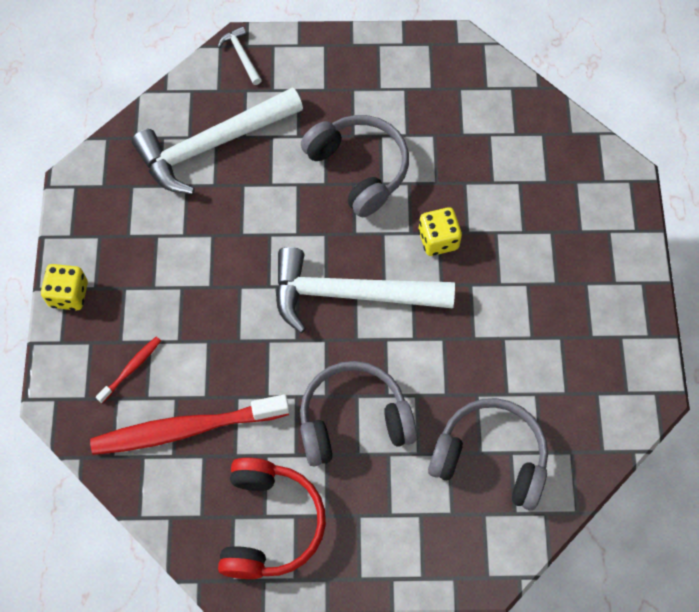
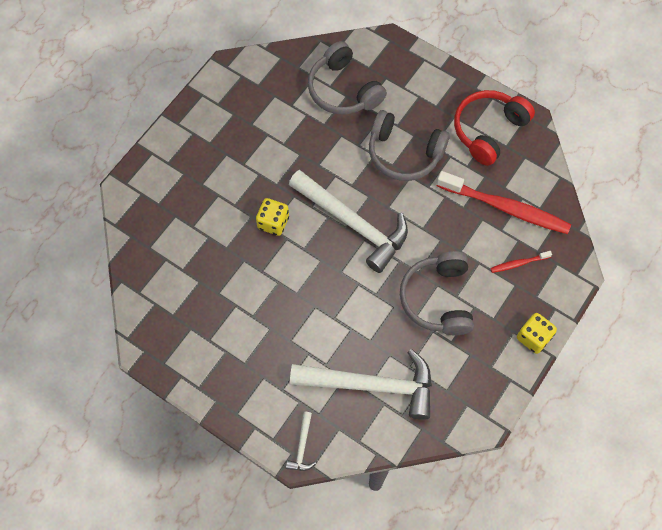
camera: 145 degrees left, 0 degrees up
(358, 169) = (286, 301): grey headphones -> grey headphones (438, 299)

